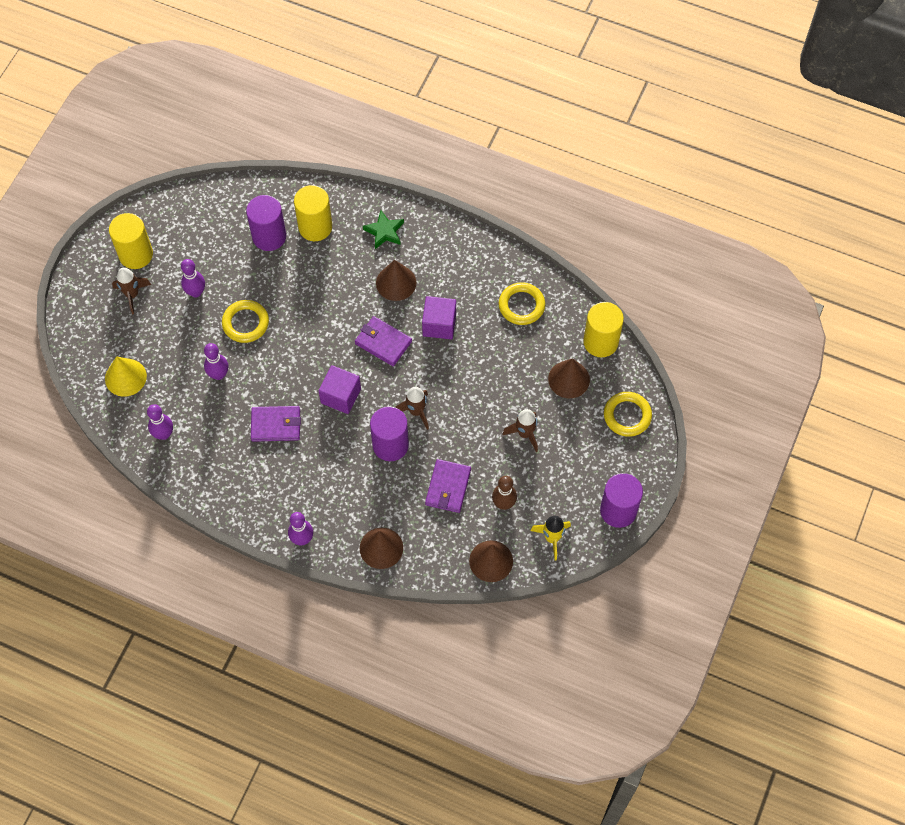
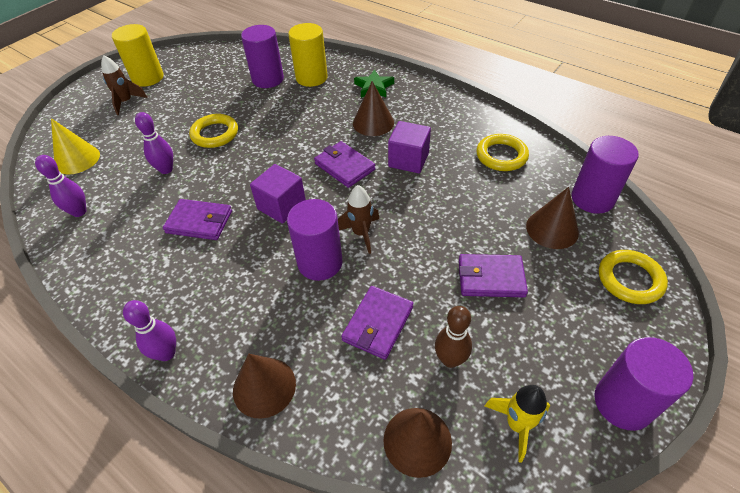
camera: 15 degrees right, 15 degrees down
(196, 292) = (182, 107): purple bowling pin -> none
(525, 434) = (490, 278): brown rocket -> purple wallet
(600, 342) = (592, 199): yellow cylinder -> purple cylinder

